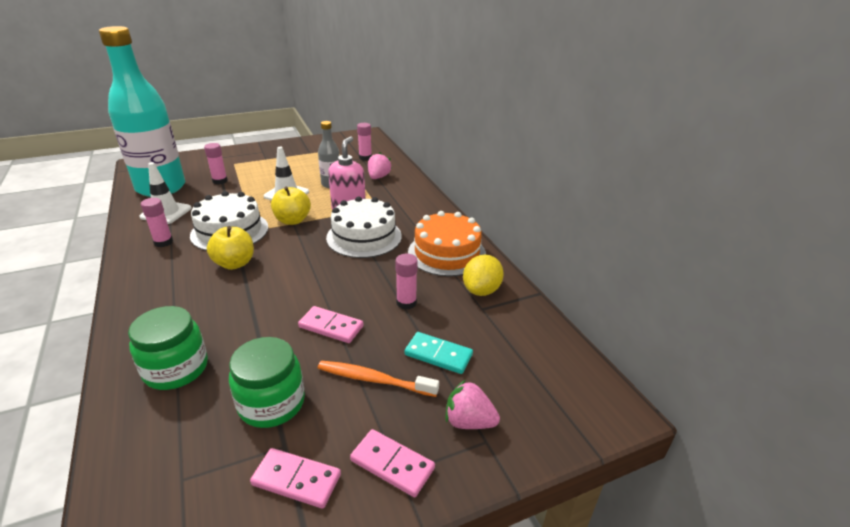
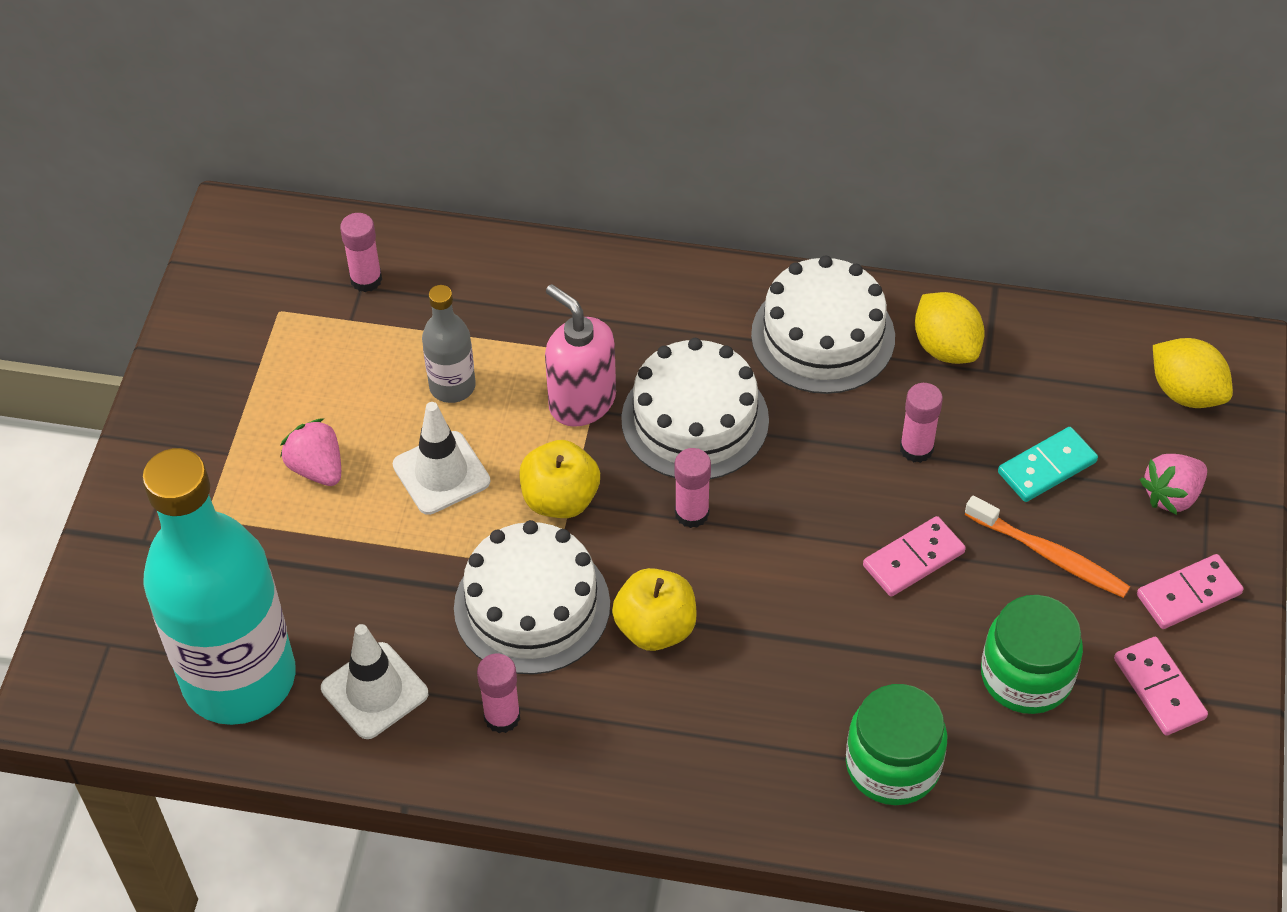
camera: 55 degrees left, 20 degrees up
(220, 181) = (286, 566): pink glue stick -> pink glue stick (692, 513)
(296, 479) = (1159, 688): pink domino -> pink domino turned 75 degrees counterclockwise
(374, 380) = (1049, 555): orange toothbrush -> orange toothbrush turned 105 degrees counterclockwise
(378, 177) = (479, 299): pink strawberry -> pink strawberry (317, 468)
(446, 253) = (823, 336): orange cake -> white cake
(557, 396) = (1186, 392): none -> yellow lemon

